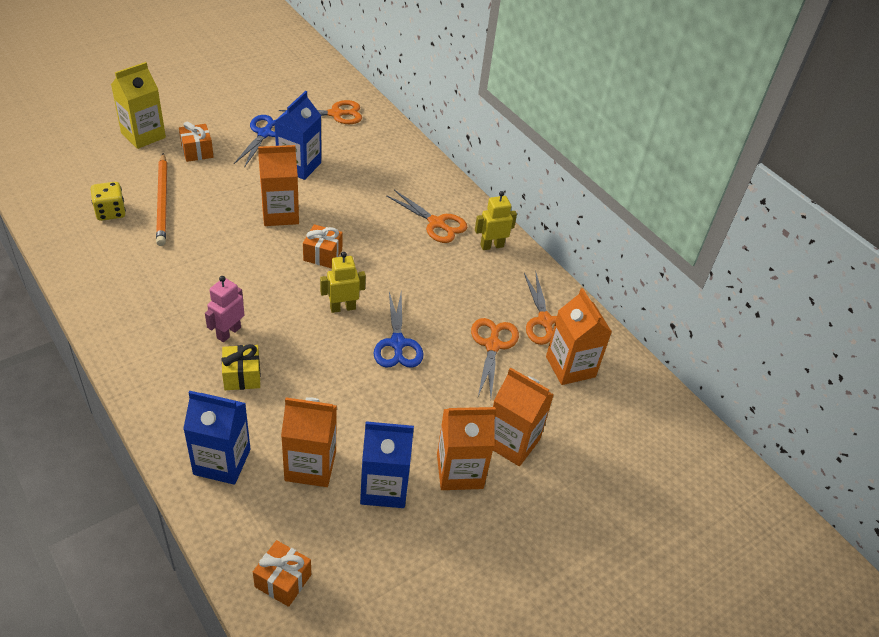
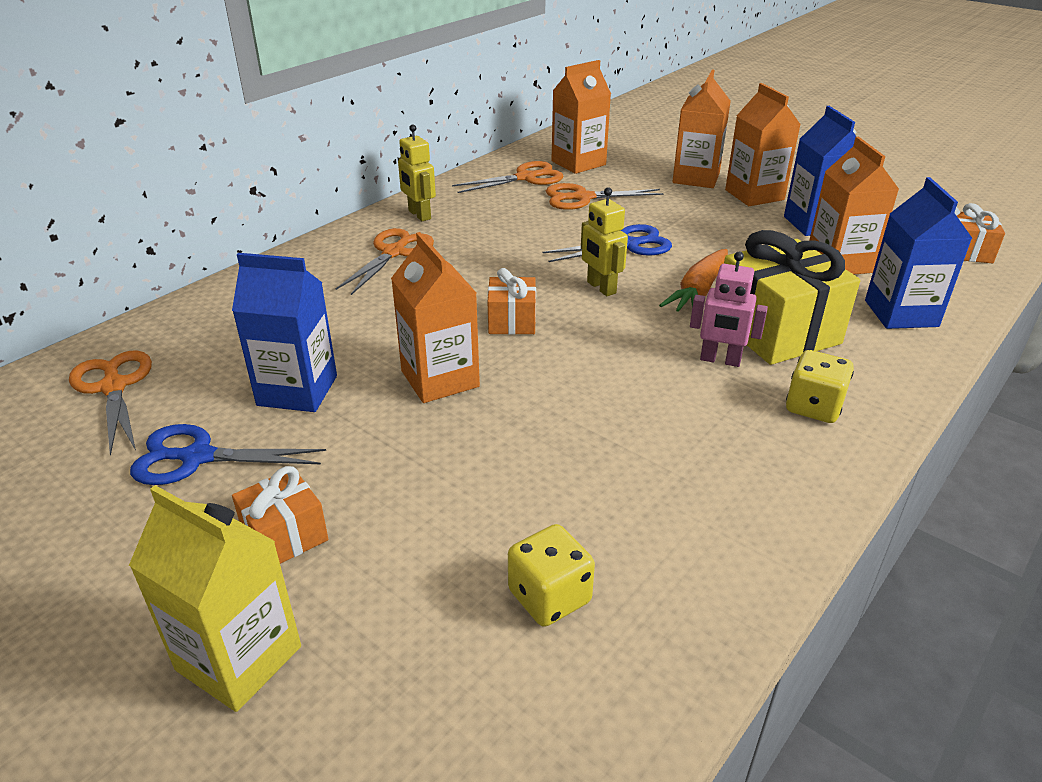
camera: 100 degrees left, 10 degrees down
(159, 354) = (813, 407): none -> yellow dice
(162, 201) = (476, 528): orange pencil -> none
(242, 376) = (777, 331): yellow gift -> yellow gift, size x1.90
(311, 356) = (698, 292): none -> orange carrot

